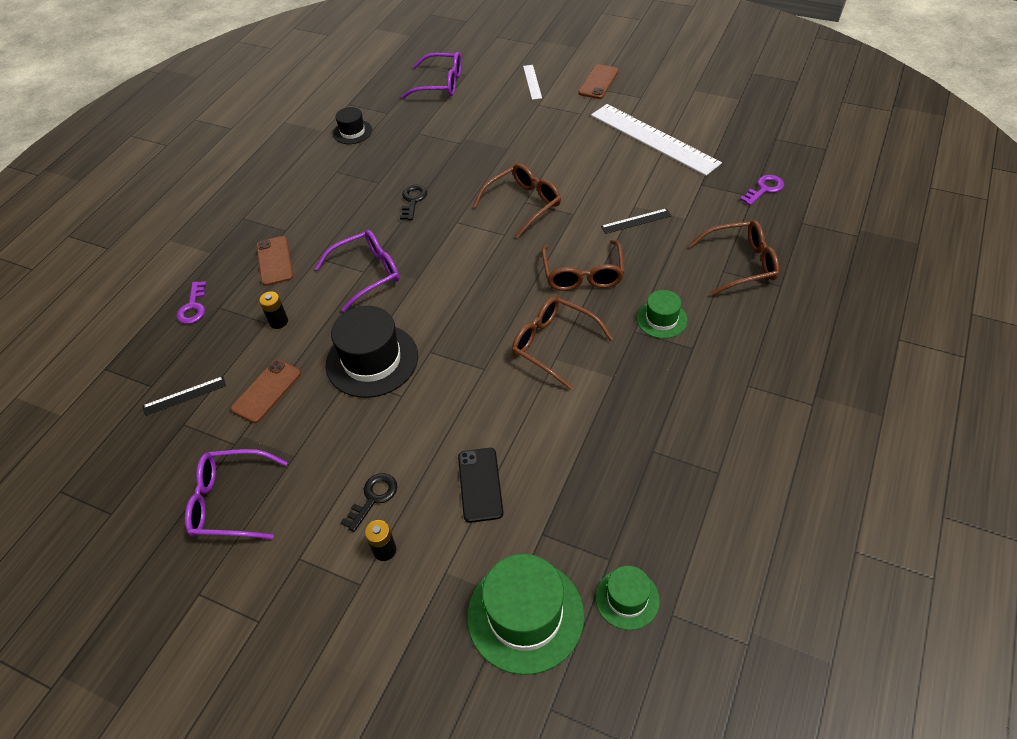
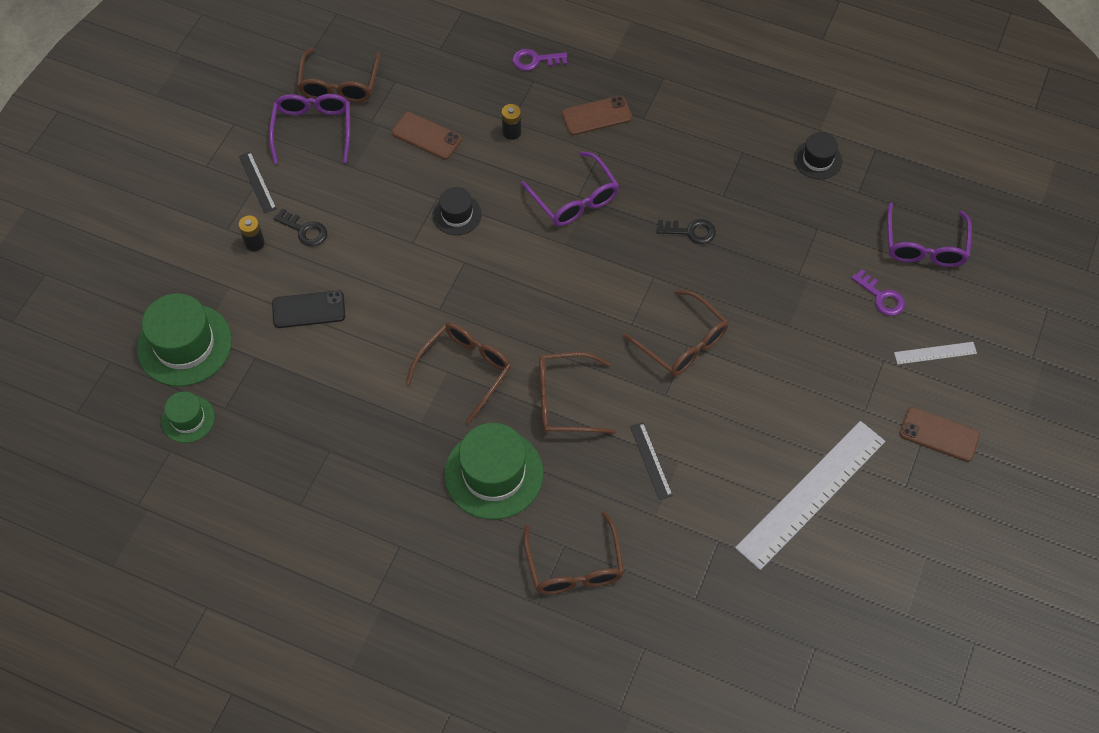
camera: 85 degrees right, 10 degrees up
(171, 479) = (339, 85): none -> brown glasses
(184, 396) = (426, 76): black ruler -> black ruler (257, 182)
(372, 360) = (457, 215): black hat -> black hat, size x0.55
(661, 319) = (494, 474): green hat -> green hat, size x1.83
(764, 189) = (708, 614): purple key -> purple key (881, 297)

